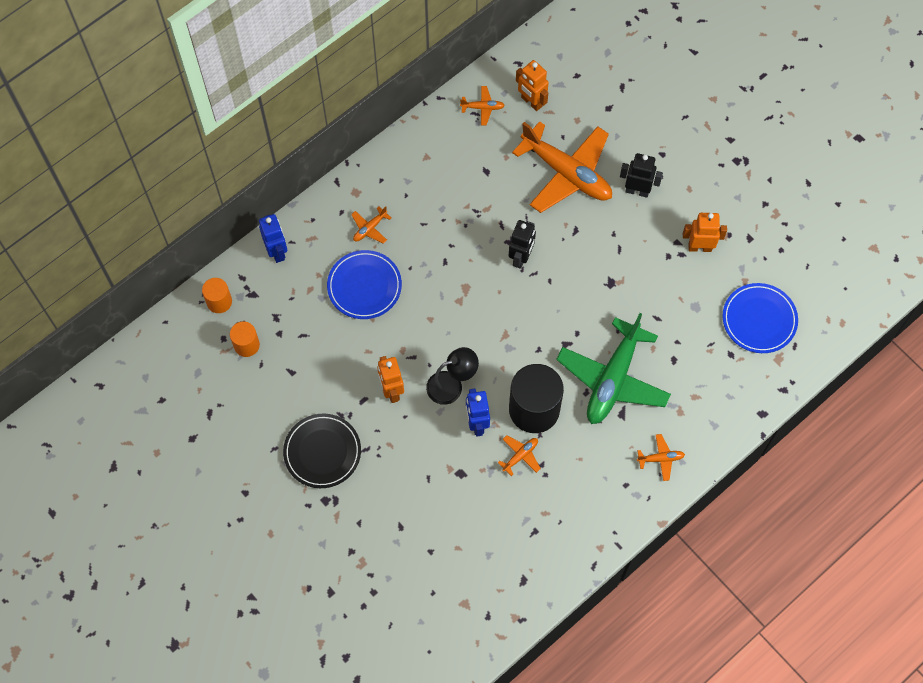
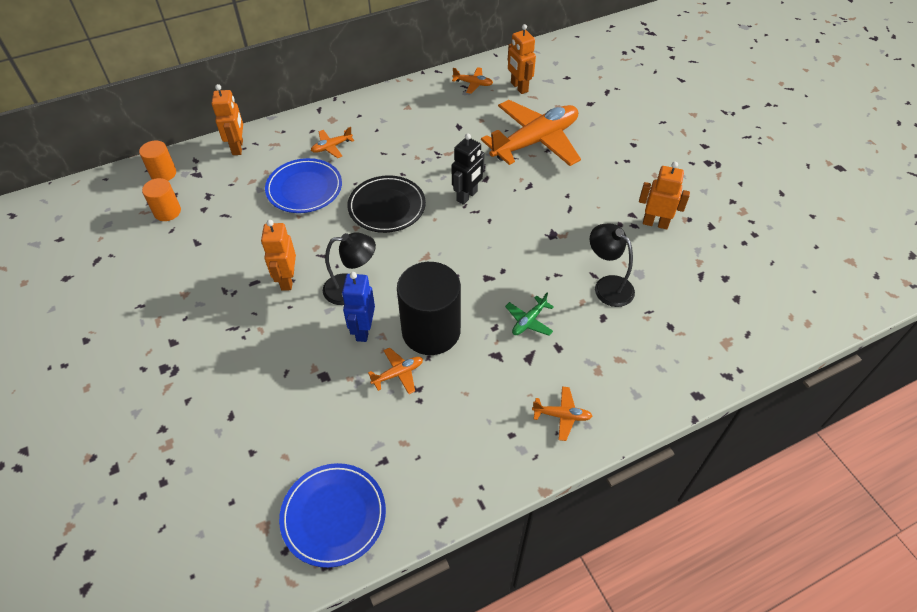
camera: 15 degrees right, 15 degrees down
(277, 251) = (238, 147): blue robot -> orange robot
(322, 452) = (187, 320): black plate -> black plate (387, 207)
(567, 173) = (535, 141): orange plane -> orange plane turned 90 degrees counterclockwise
(613, 379) = (529, 321): green plane -> green plane, size x0.40
(637, 191) = (601, 167): black robot -> none
(671, 326) = (607, 285): none -> black lamp
(759, 320) = (709, 300): blue plate -> blue plate (333, 516)

